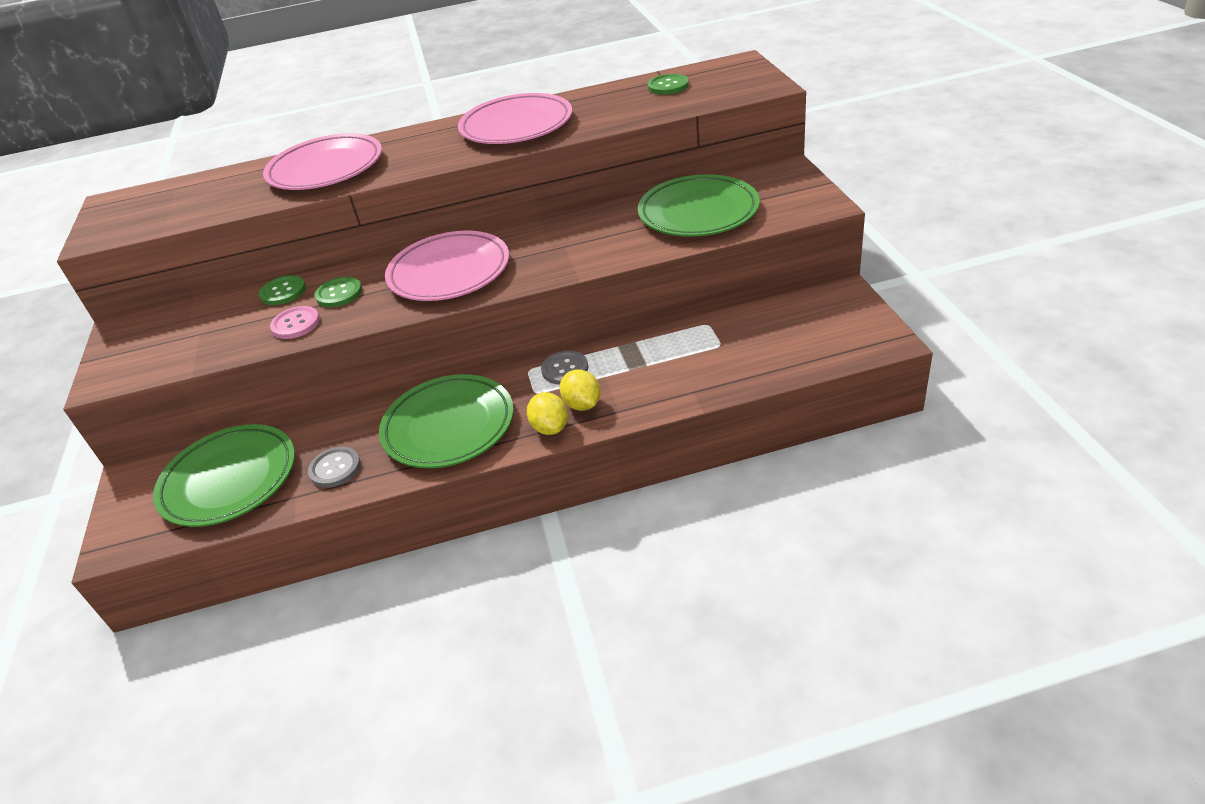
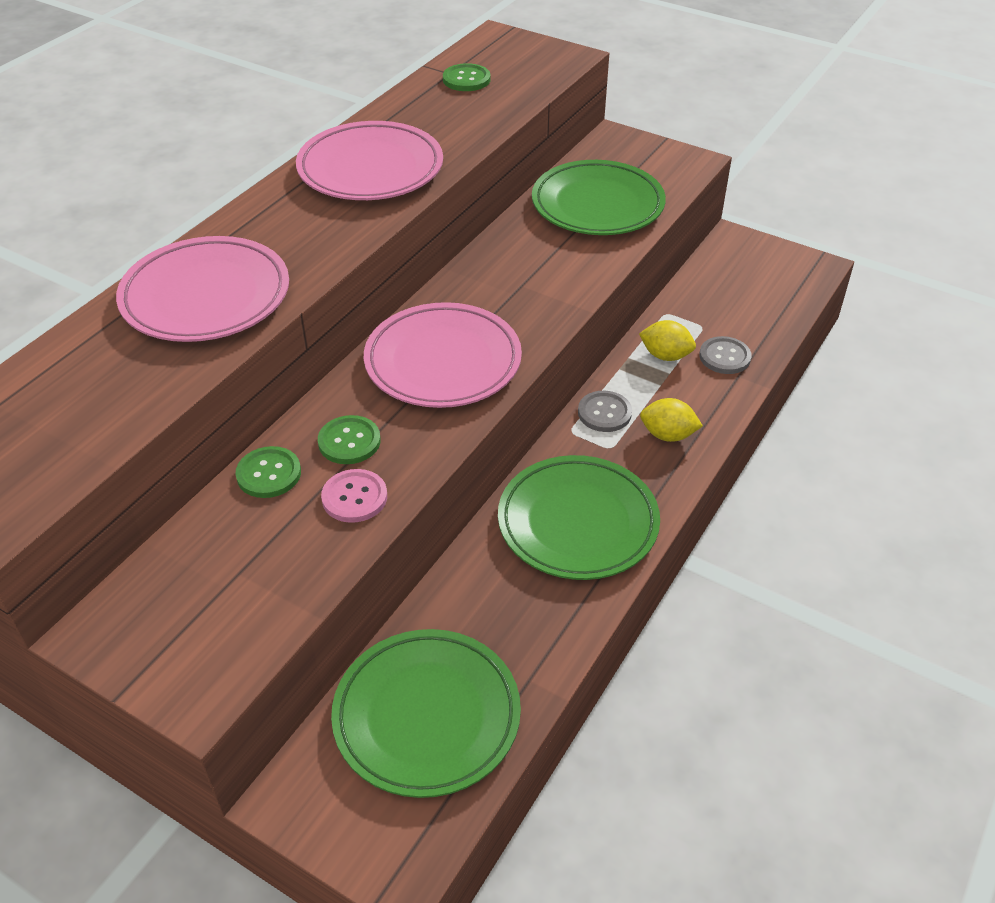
camera: 50 degrees left, 5 degrees up
(335, 468) = (527, 629): grey button -> grey button (724, 357)
(550, 428) = (671, 470): yellow lemon -> yellow lemon (665, 356)

